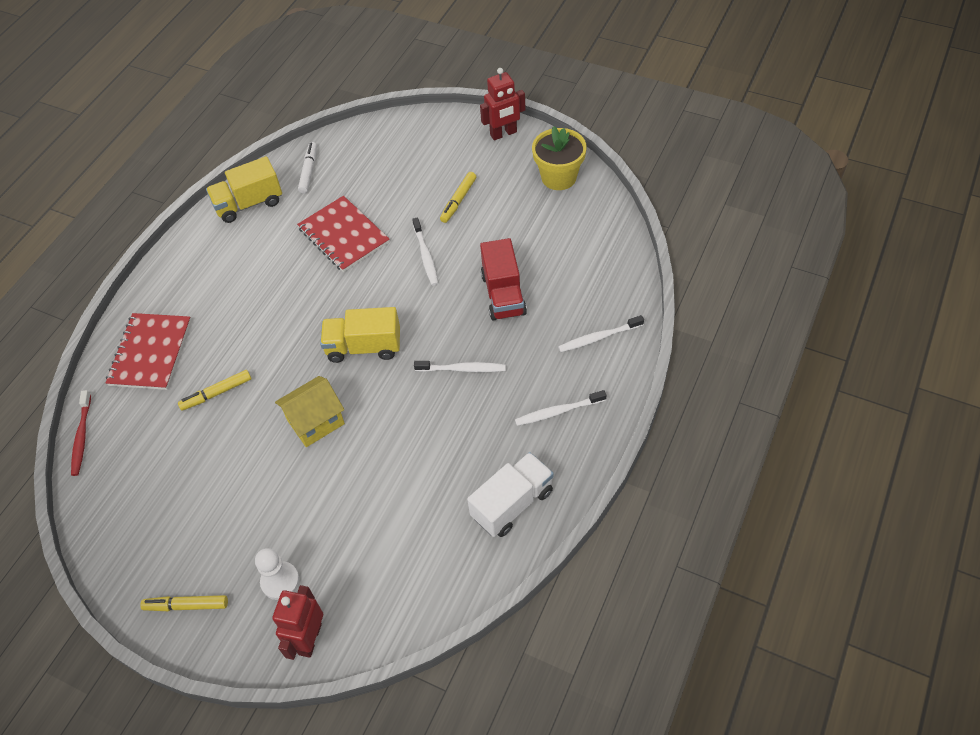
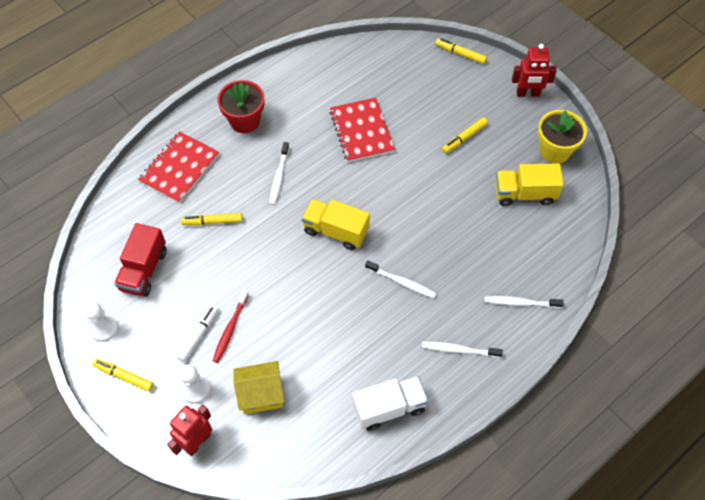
camera: 20 degrees right, 5 degrees up
(82, 436) = (105, 214): red toothbrush -> red toothbrush (230, 329)
(136, 562) = (103, 328): none -> white pawn
(205, 274) = (245, 121): none -> red flower pot
(249, 204) = (302, 74): yellow truck -> yellow truck (524, 194)
(308, 171) = (359, 65): white marker -> white marker (198, 335)
(316, 422) = (274, 276): yellow house -> yellow house (261, 394)
(414, 121) = (461, 54): none -> yellow marker
(425, 255) = (417, 174): white toothbrush -> white toothbrush (279, 176)
(503, 294) = (462, 233): red truck -> red truck (144, 270)

